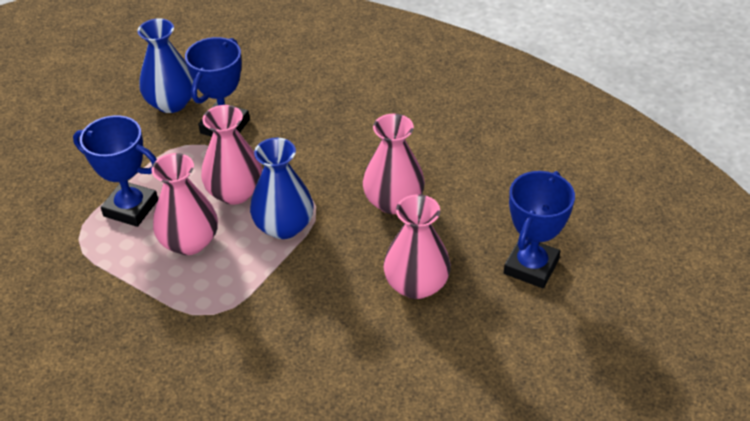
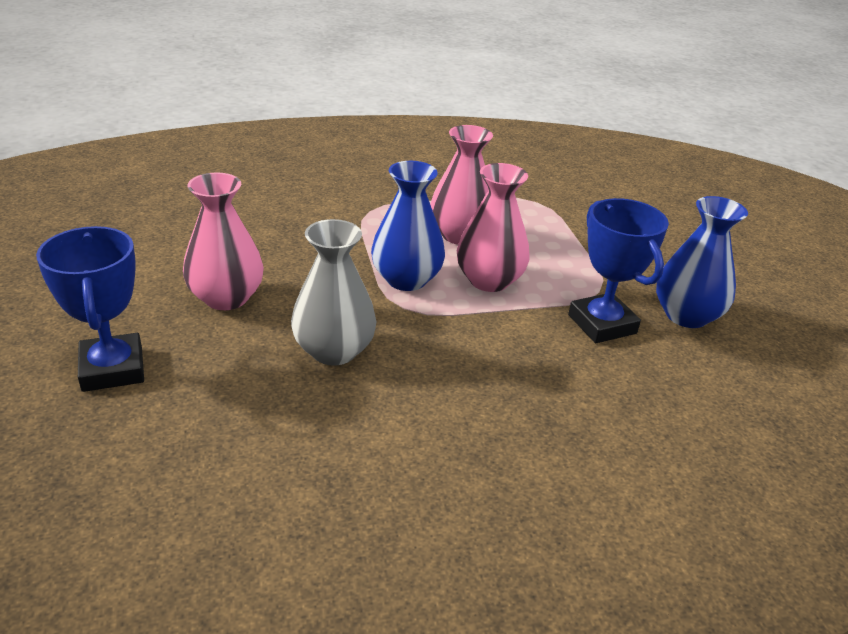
camera: 130 degrees right, 10 degrees down
(131, 208) = (542, 232): blue trophy -> none
(393, 202) = (334, 350): pink vase -> grey vase

